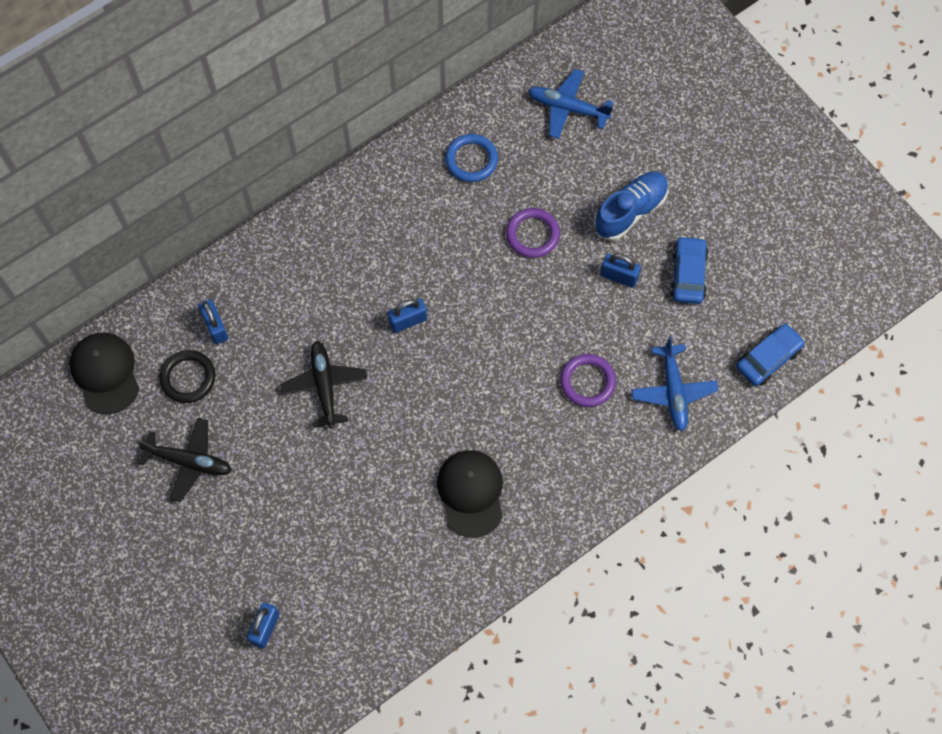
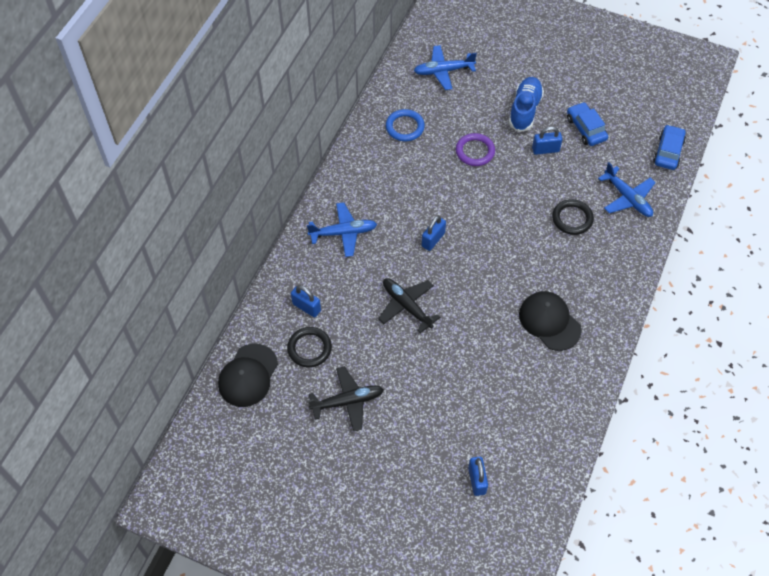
camera: 30 degrees left, 10 degrees down
(105, 373) = (248, 375): black cap -> black cap turned 105 degrees counterclockwise
(313, 259) = (343, 233): none -> blue plane
(587, 382) = (572, 218): purple ring -> black ring

